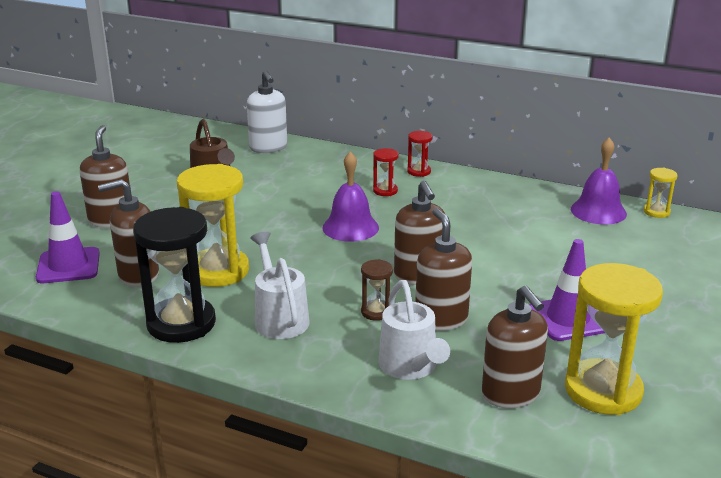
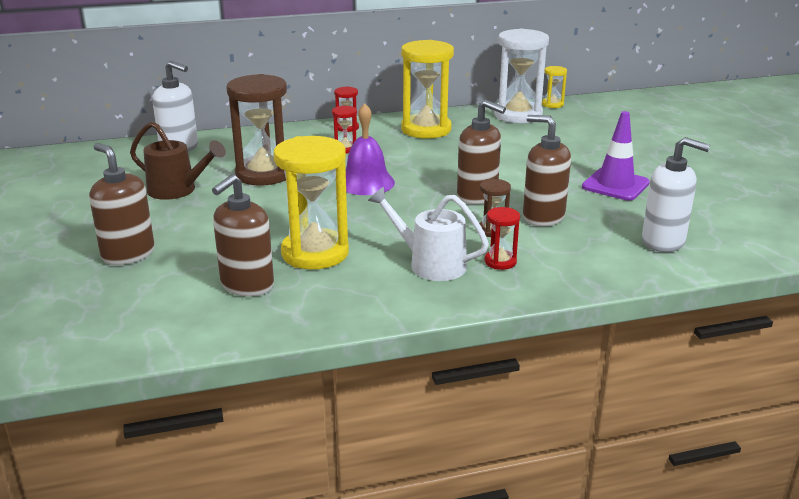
camera: 40 degrees left, 0 degrees up
(68, 266) = (157, 306): purple traffic cone -> none
(181, 323) = (358, 302): black hourglass -> none
(289, 191) = (264, 174): none -> brown hourglass
(334, 342) = (500, 262): none -> red hourglass
(411, 367) = (579, 254): white watering can -> none
(511, 394) = (663, 241): brown soap dispenser -> white soap dispenser
(598, 211) = (518, 115): purple bell -> white hourglass
(603, 391) = (705, 216): yellow hourglass -> yellow hourglass (426, 129)

